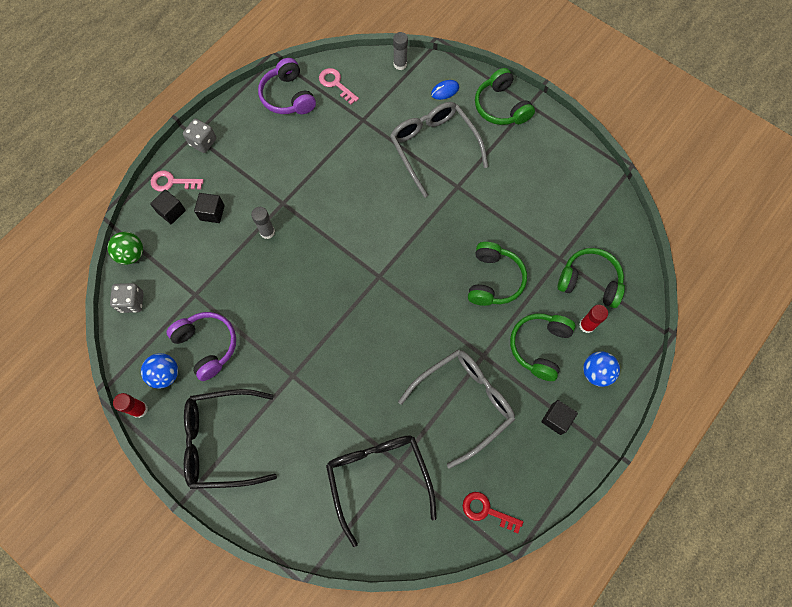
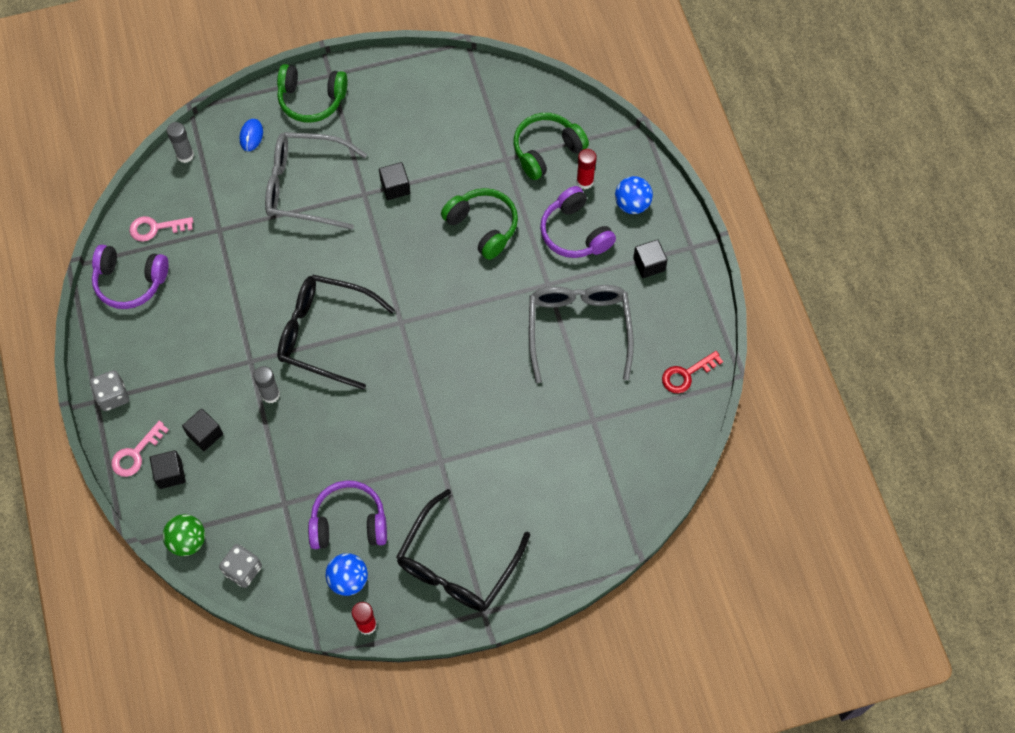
camera: 55 degrees left, 5 degrees down
(378, 478) = (594, 446): black glasses -> black glasses (325, 334)
(478, 202) = (395, 187): none -> black cube
(539, 346) = (574, 233): green headphones -> purple headphones

